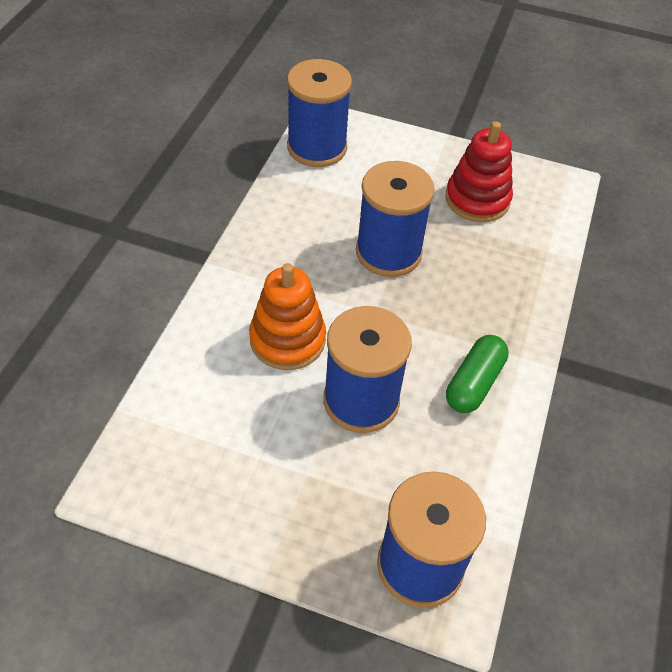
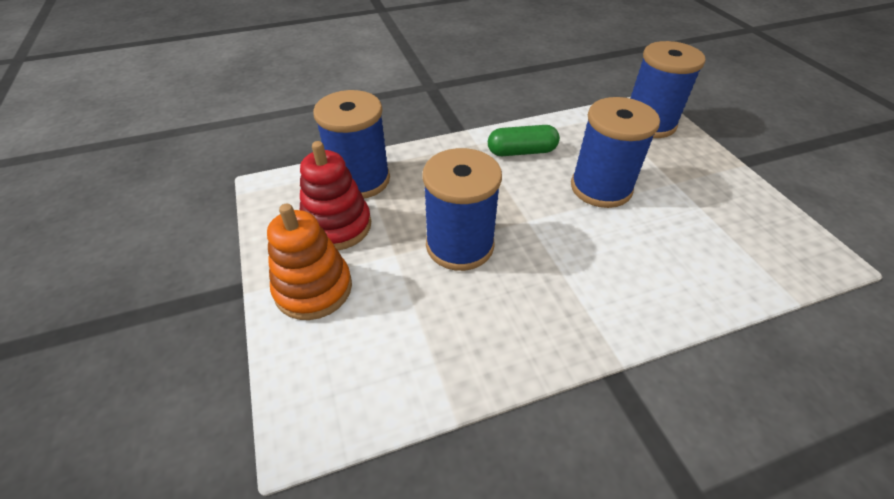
camera: 125 degrees left, 5 degrees down
(287, 340) = (612, 250): orange stacking toy -> orange stacking toy (313, 288)
(317, 148) = (365, 395): blue spool -> blue spool (360, 180)

